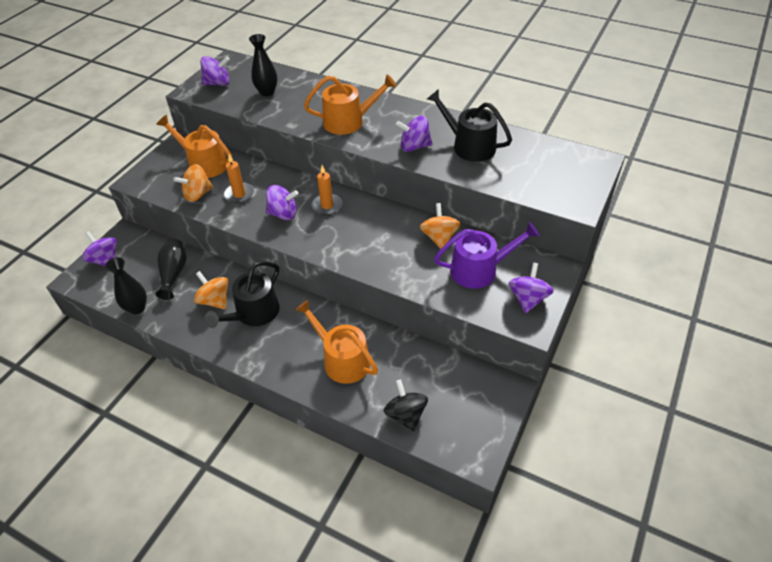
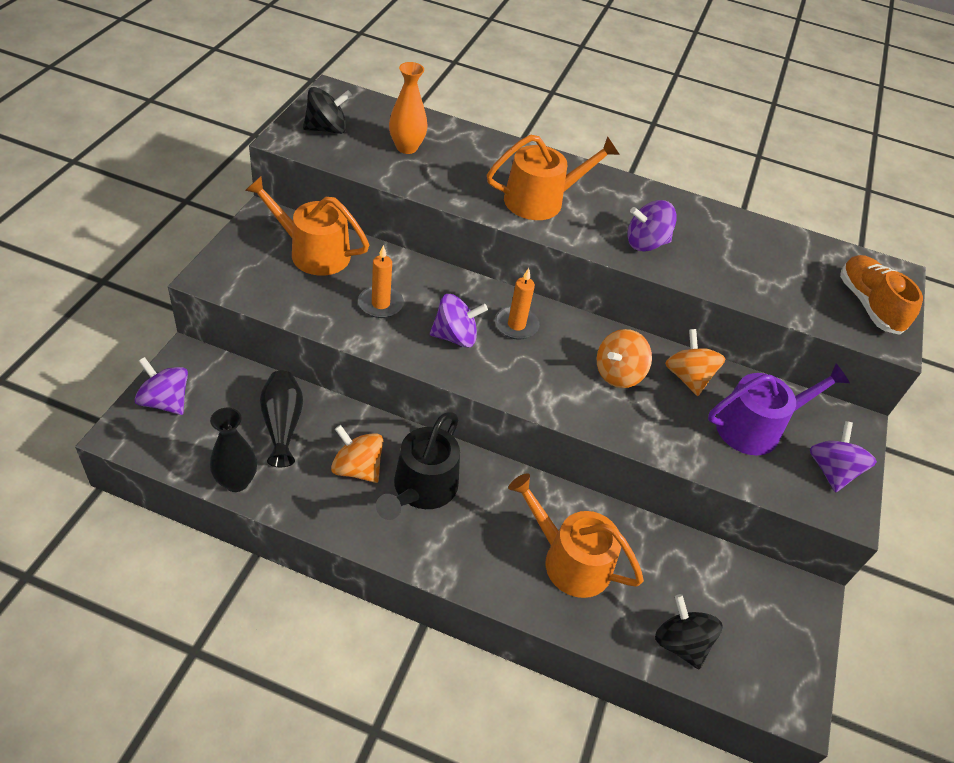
camera: 15 degrees left, 0 degrees up
(197, 194) = (316, 302): orange spinning top -> orange spinning top (618, 374)
(218, 83) = (327, 129): purple spinning top -> black spinning top
(267, 92) = (406, 147): black vase -> orange vase
(469, 146) = (720, 245): black watering can -> none
(569, 182) = (868, 305): none -> orange shoe

